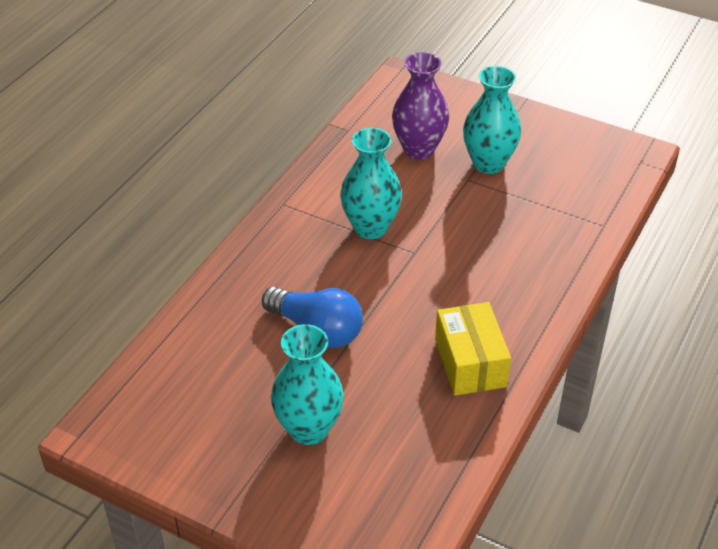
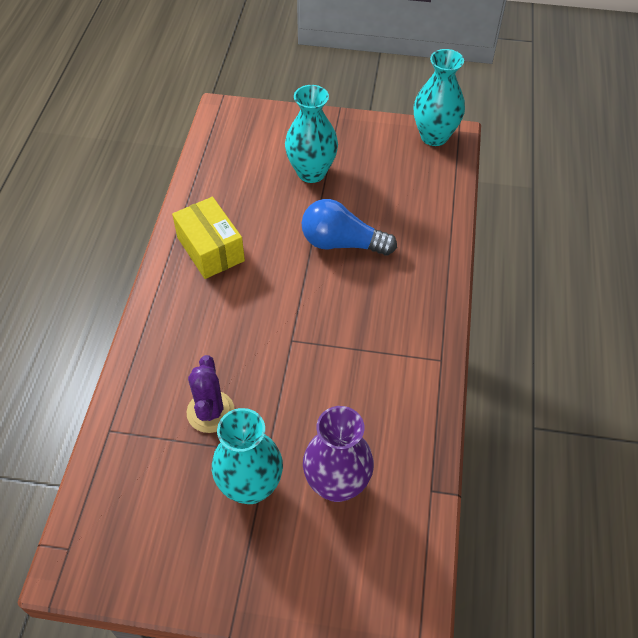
camera: 160 degrees right, 10 degrees up
(370, 227) = (343, 356): turquoise vase -> turquoise vase (434, 136)
(509, 217) = (210, 412): none -> purple cactus

